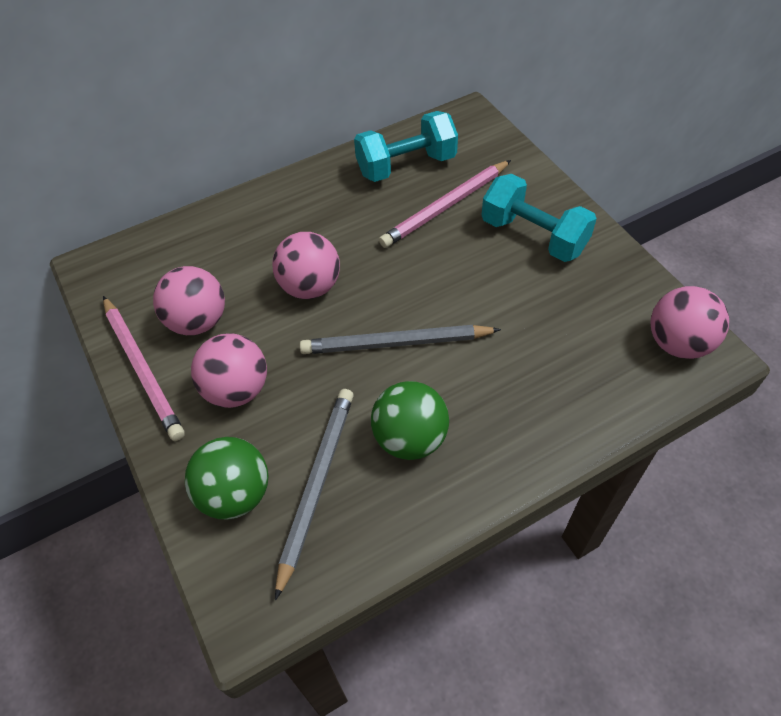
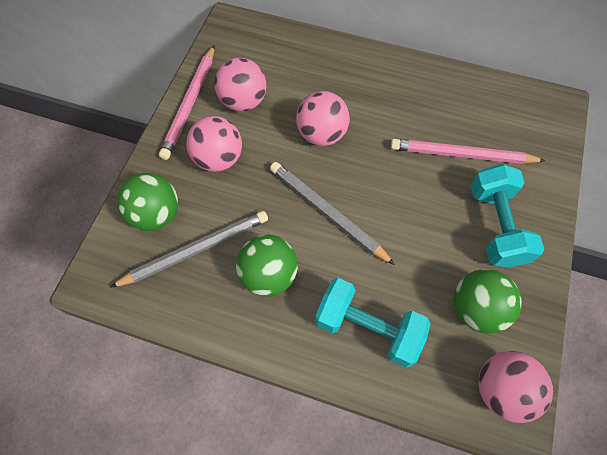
camera: 45 degrees right, 10 degrees up
(406, 165) = (470, 105): turquoise dumbbell -> turquoise dumbbell (367, 328)
(594, 306) = (476, 309): none -> green ball

